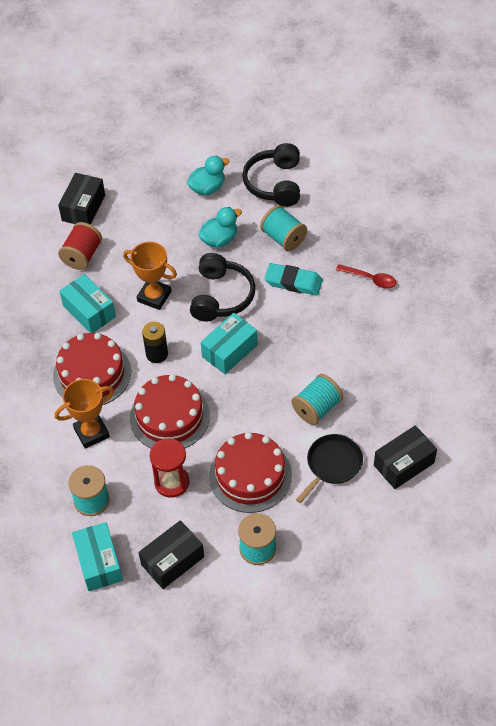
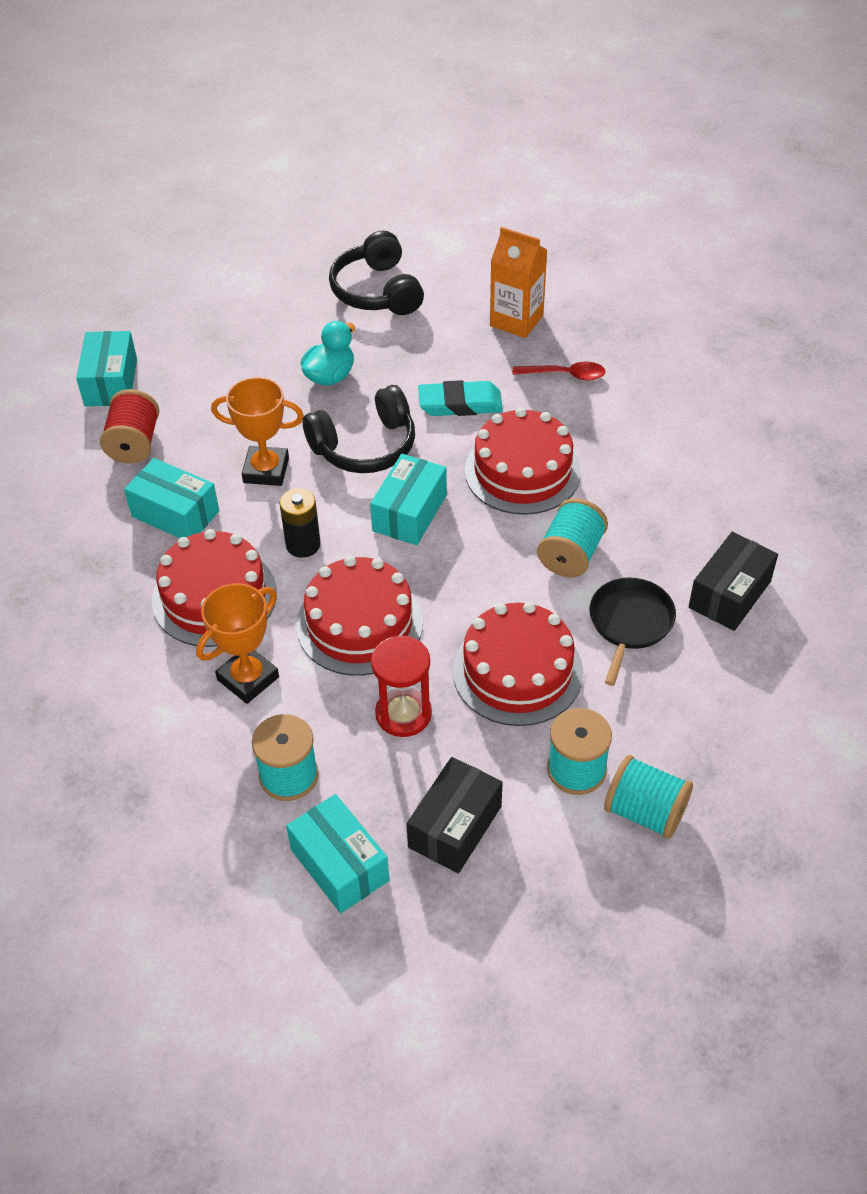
camera: 20 degrees left, 5 degrees down
(83, 208) = (111, 382): black box -> turquoise box
(207, 188) = (284, 317): turquoise duck -> none
(221, 296) = (365, 446): black headphones -> black headphones turned 75 degrees clockwise
(283, 238) = (420, 353): turquoise spool -> turquoise spool (645, 812)
(312, 341) = (522, 471): none -> red cake
(356, 229) = (516, 320): none -> orange carton

